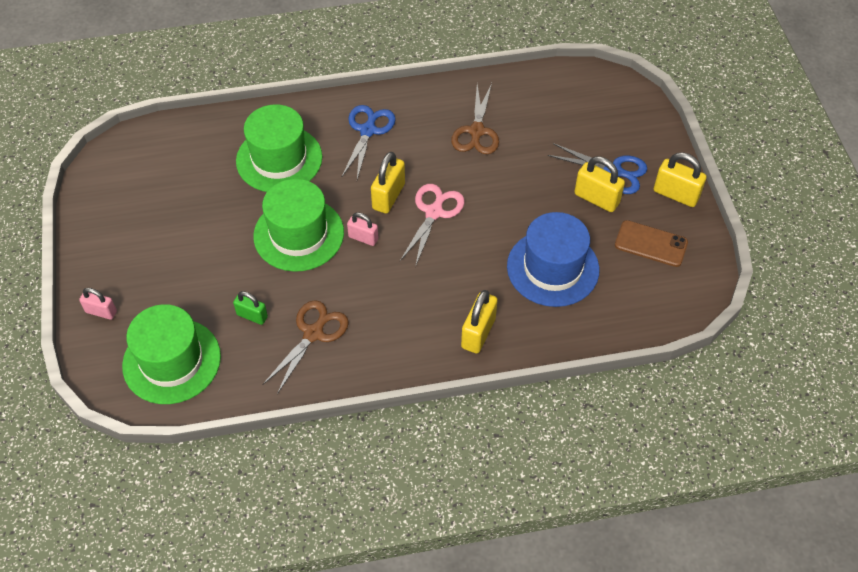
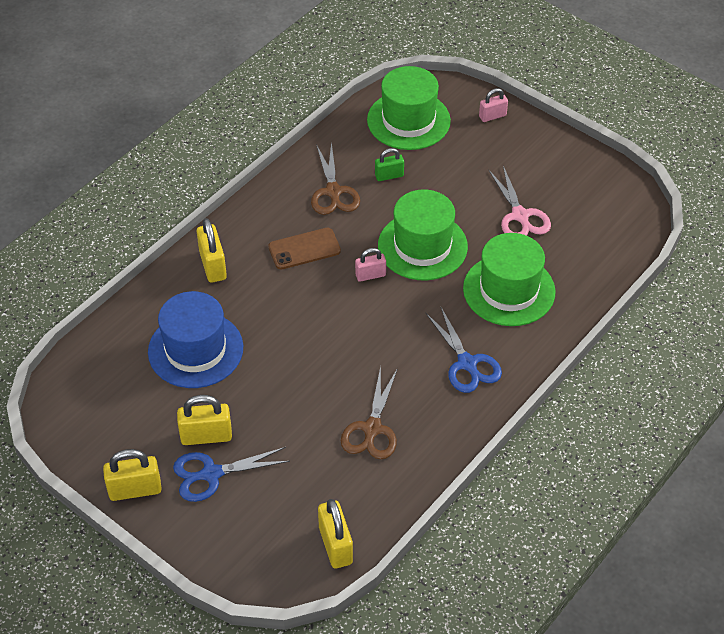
camera: 140 degrees right, 5 degrees down
(388, 196) = (386, 319): yellow padlock -> yellow padlock (335, 545)
(434, 212) = (335, 331): pink scissors -> pink scissors (520, 216)
(476, 131) = (372, 429): brown scissors -> brown scissors turned 135 degrees counterclockwise
(651, 244) = (126, 425): brown phone -> brown phone (304, 249)

